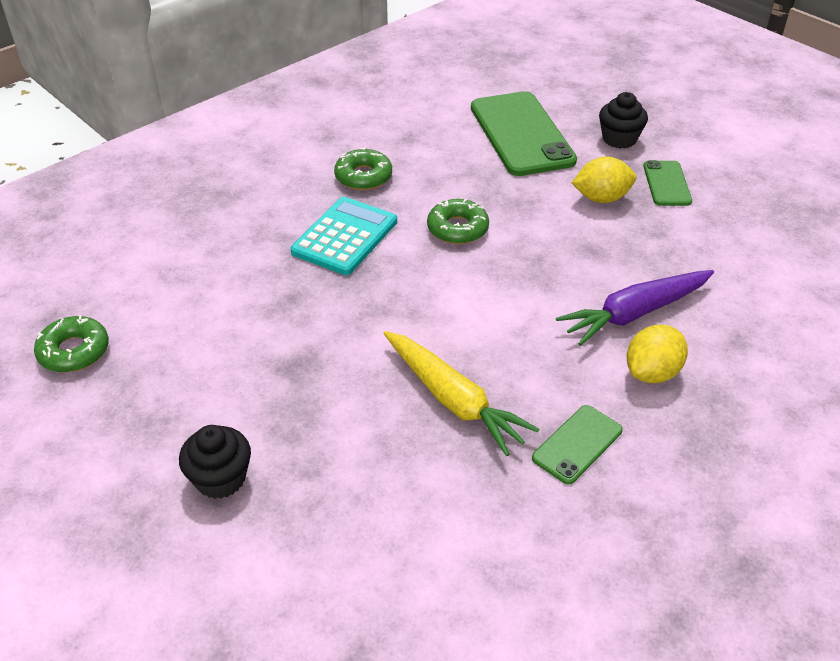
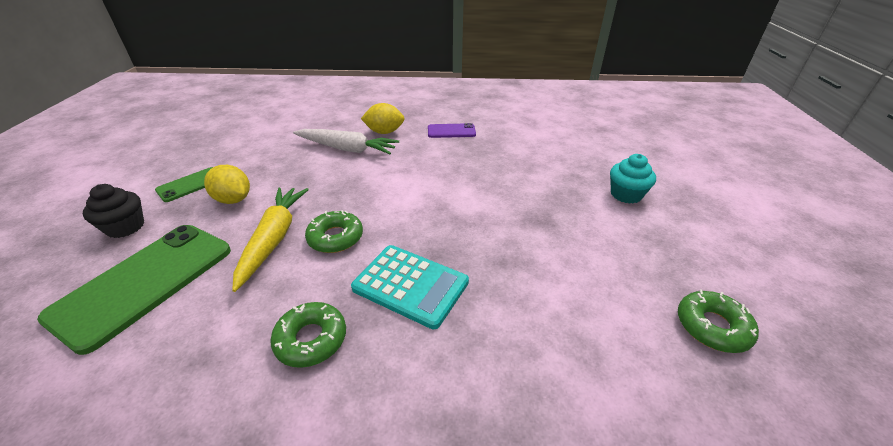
camera: 135 degrees left, 5 degrees down
(220, 479) = (626, 194): black cupcake -> turquoise cupcake
(345, 237) = (410, 285): turquoise calculator -> turquoise calculator turned 135 degrees counterclockwise
(453, 400) = (477, 165): yellow carrot -> yellow carrot (274, 239)
(577, 444) = (451, 131): green phone -> purple phone
(635, 313) = (347, 149): purple carrot -> white carrot

